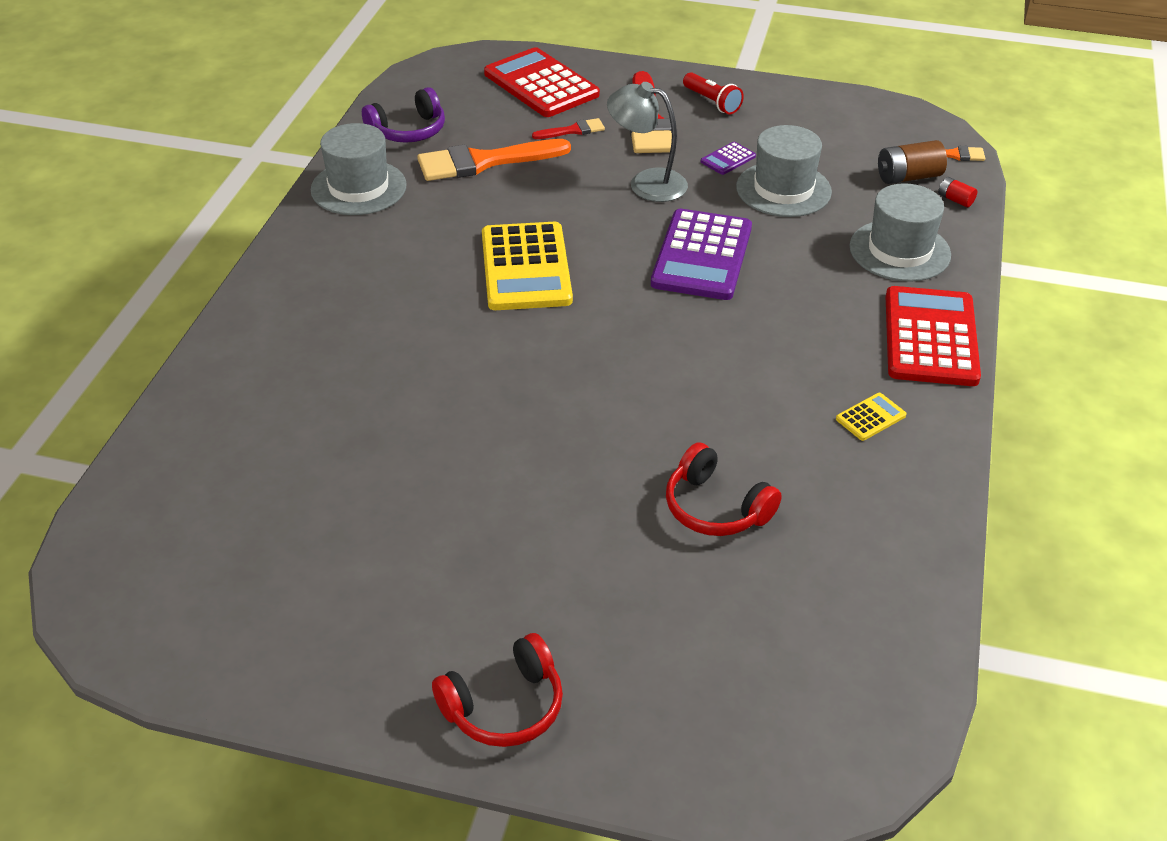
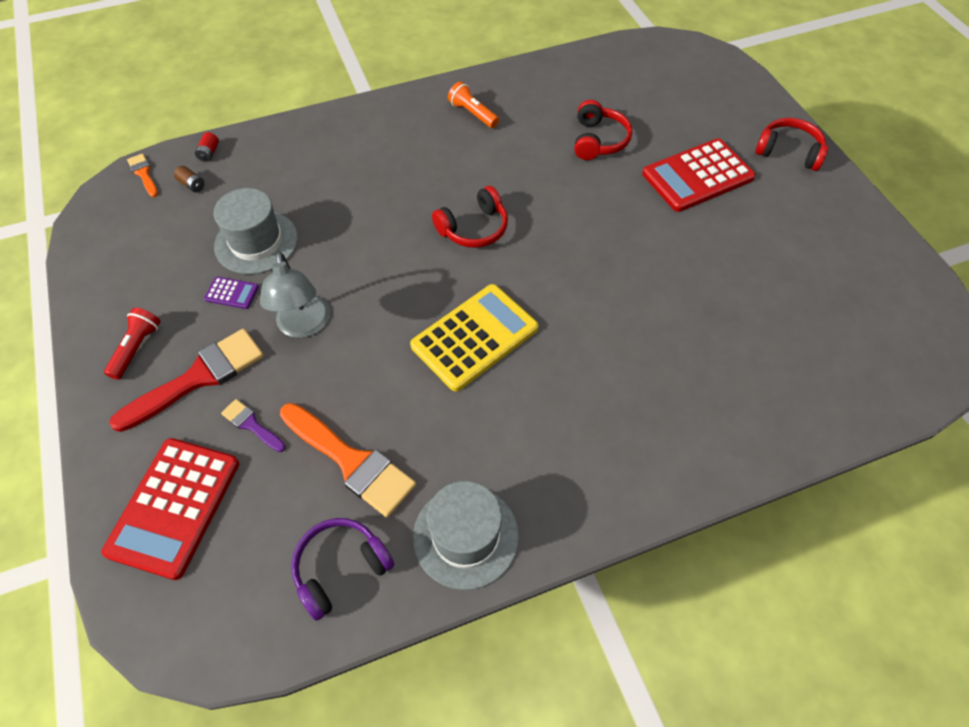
camera: 125 degrees left, 15 degrees up
(408, 131) = (340, 568): purple headphones -> purple headphones turned 60 degrees counterclockwise
(573, 130) = (251, 425): red brush -> purple brush
(665, 328) = (474, 228): none -> red headphones
(702, 256) = (378, 247): purple calculator -> none
(870, 417) = (472, 114): yellow calculator -> orange flashlight
(899, 251) = (295, 157): grey hat -> none
(908, 177) = (192, 185): brown battery -> brown battery, size x0.55
(930, 337) = (379, 115): red calculator -> red calculator (697, 176)

